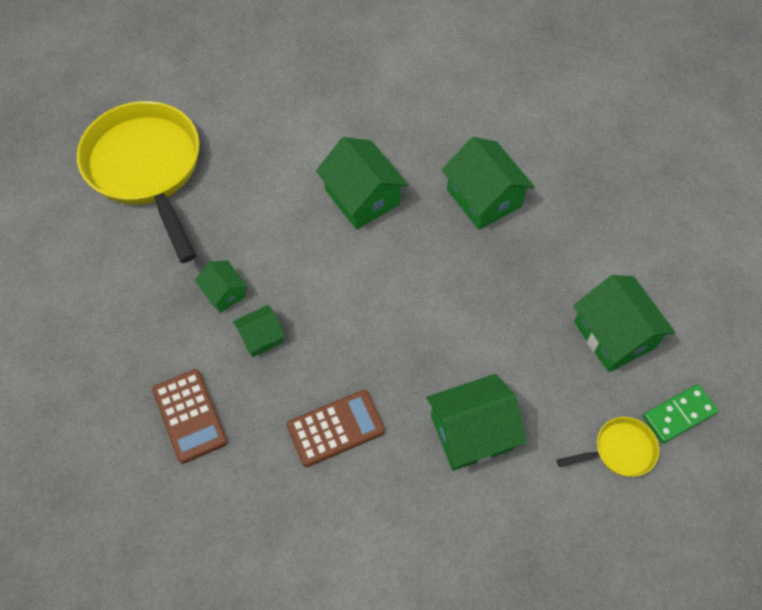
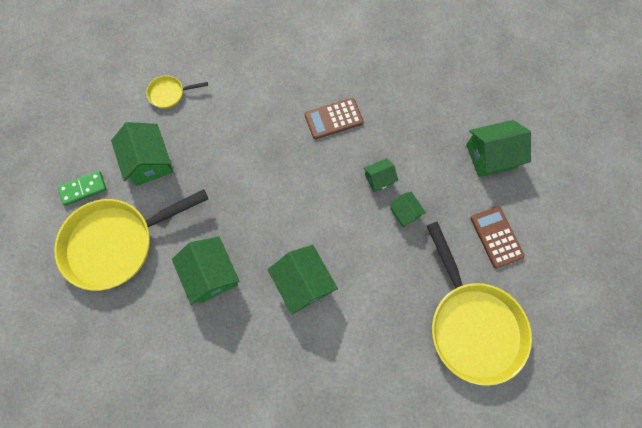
camera: 175 degrees left, 10 degrees up
(190, 416) = (422, 133): brown calculator -> brown calculator (496, 237)
(471, 432) = (253, 110): green house -> green house (491, 156)
(620, 224) = (116, 243): none -> yellow pan
(679, 415) = (128, 110): green domino -> green domino (83, 189)

